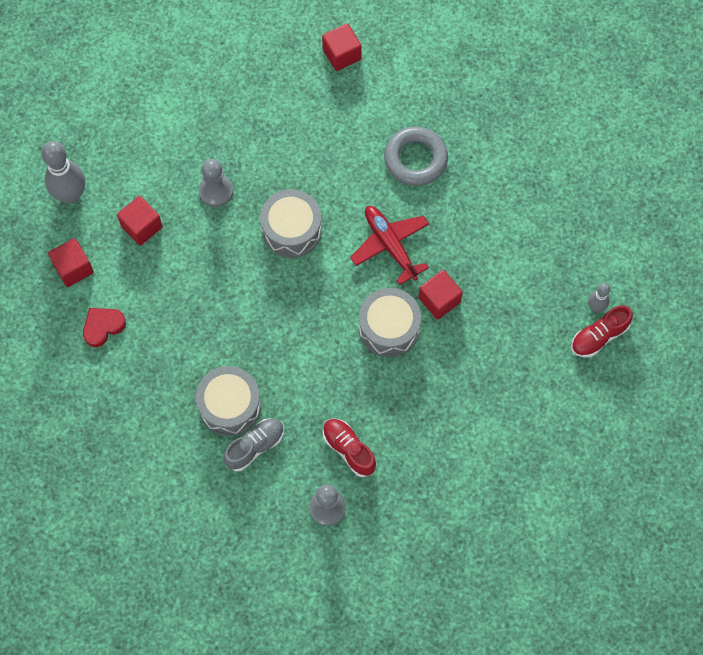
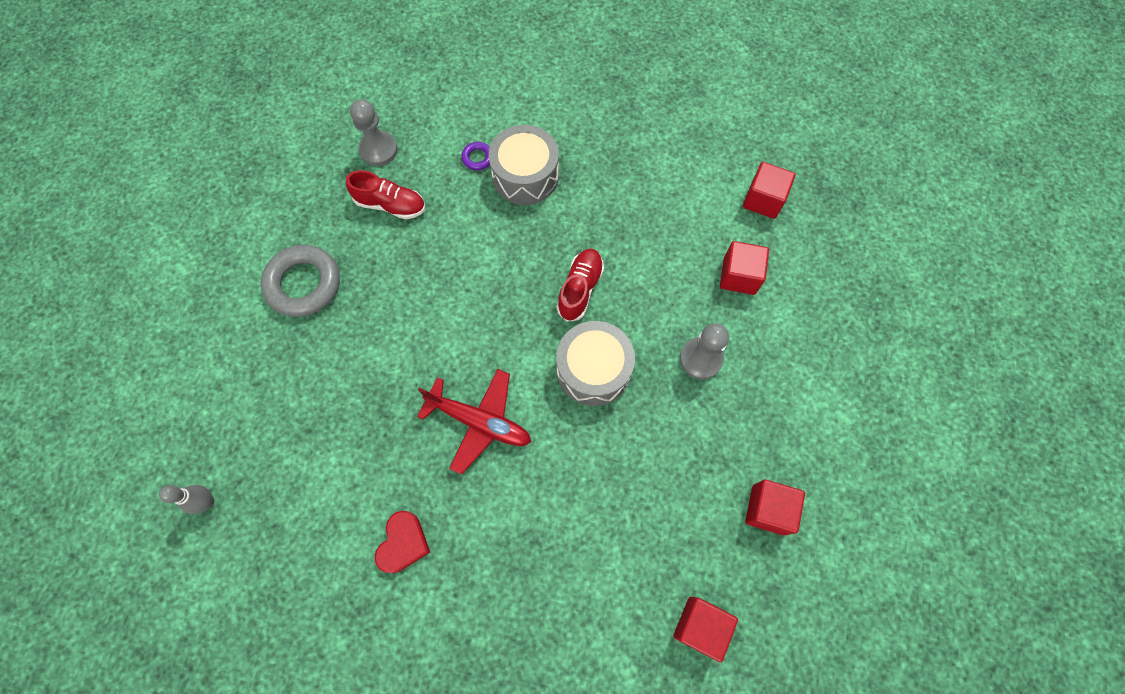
camera: 145 degrees right, 0 degrees up
(71, 195) = (830, 262): grey bowling pin -> none
(103, 327) = (691, 169): red heart -> red heart (403, 543)
(255, 446) = (477, 158): grey shoe -> purple ring
(389, 328) = (424, 335): grey drum -> none
(415, 159) = (518, 545): grey ring -> grey ring (304, 284)
(439, 300) = (389, 397): red cube -> red cube (768, 509)
(599, 336) = (188, 470): red shoe -> red shoe (580, 289)

